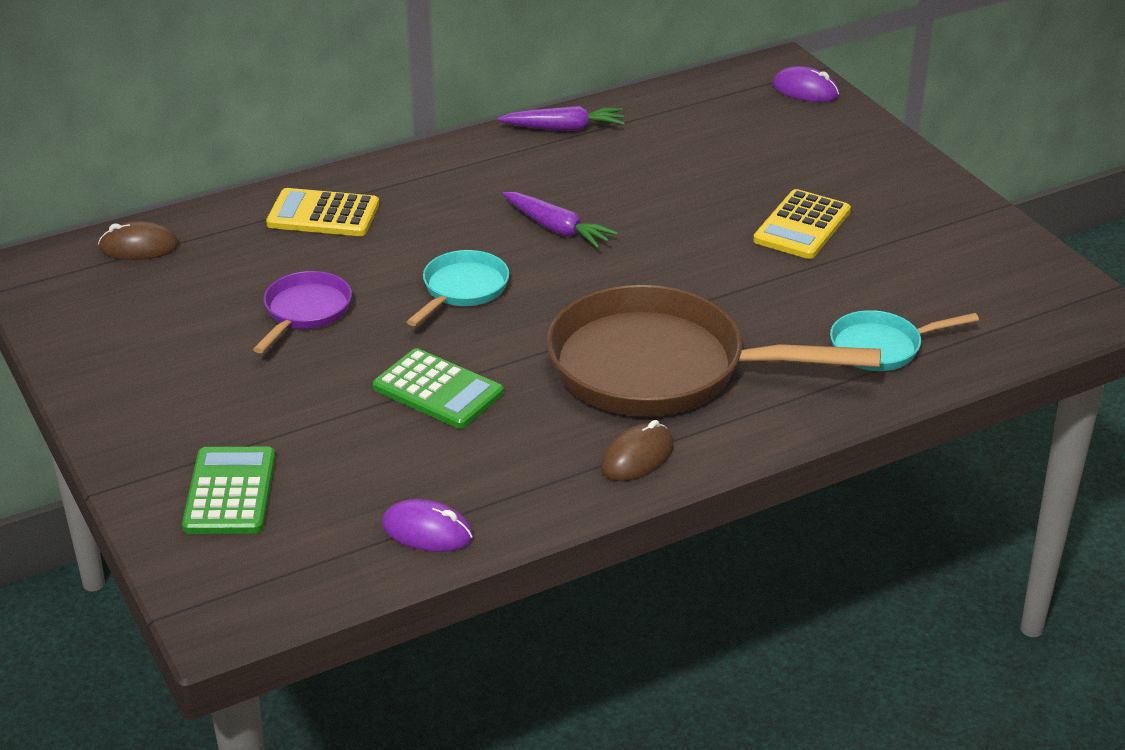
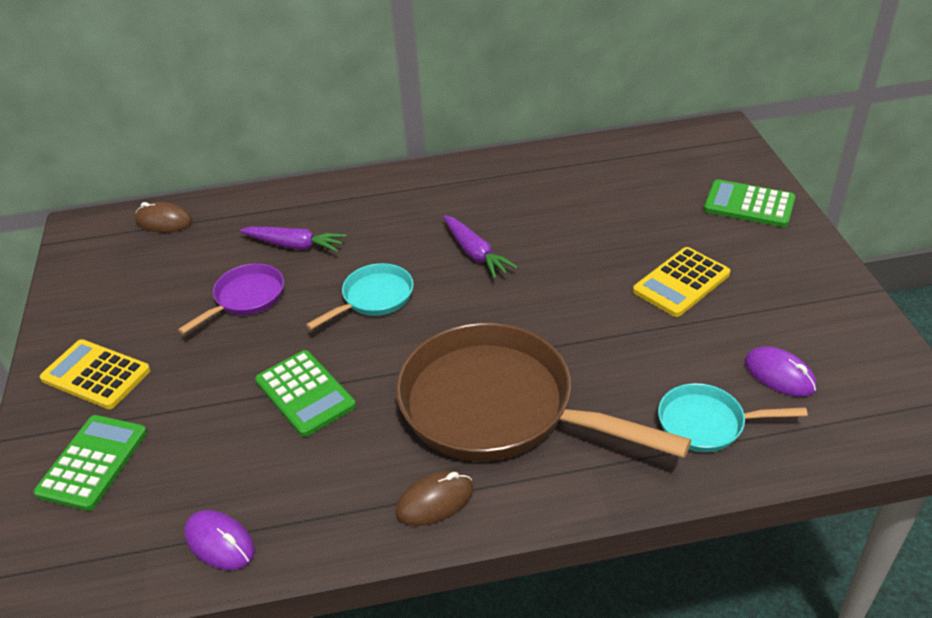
camera: 20 degrees right, 5 degrees up
(323, 214) = (306, 213): yellow calculator -> yellow calculator (96, 375)
(564, 128) = (523, 164): purple carrot -> purple carrot (295, 245)
(805, 90) = (733, 155): purple mouse -> purple mouse (779, 375)
(843, 140) = (749, 205): none -> green calculator

